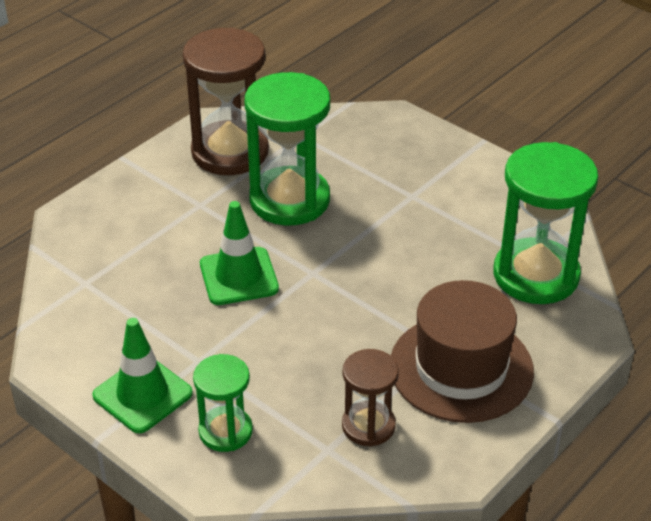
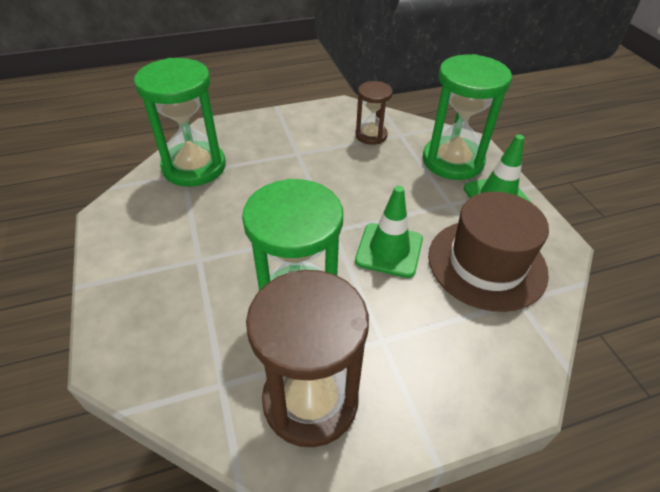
camera: 150 degrees left, 5 degrees up
(225, 431) = (452, 161): green hourglass -> green hourglass, size x1.80
(461, 368) = (296, 140): brown hat -> brown hat (486, 263)

